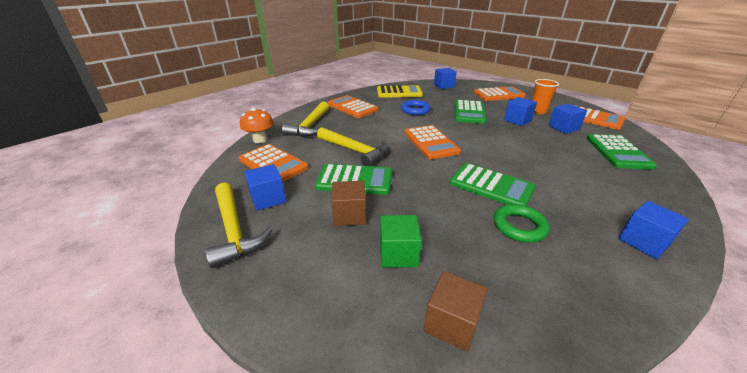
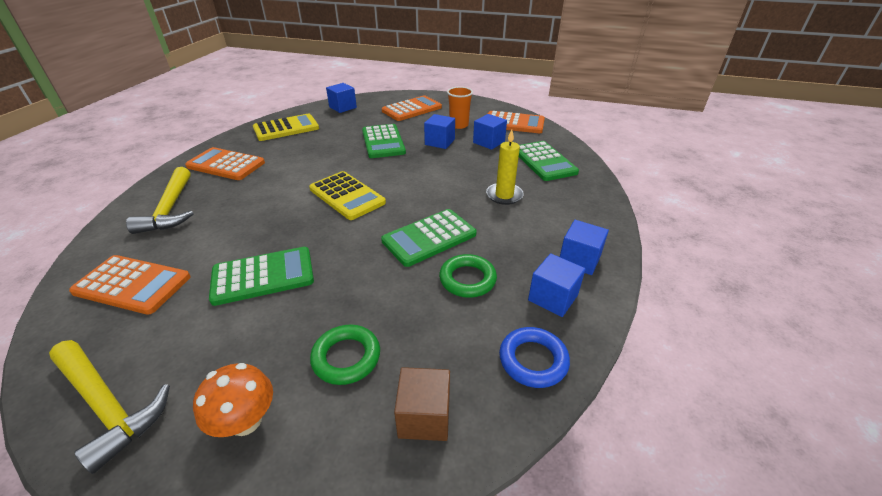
camera: 25 degrees left, 5 degrees up
(260, 140) = (95, 251): orange mushroom -> orange mushroom (246, 421)
(268, 198) = (144, 341): blue cube -> blue cube (553, 298)
(349, 215) = (271, 327): brown cube -> none
(355, 151) = (251, 232): yellow hammer -> none
(398, 253) = (346, 357): green cube -> green ring
(415, 110) = (315, 152): blue ring -> blue ring (533, 360)
(430, 142) = (347, 196): orange calculator -> yellow calculator
(491, 186) = (429, 237): green calculator -> green calculator turned 135 degrees clockwise
(570, 170) = (504, 195): none -> yellow candle

